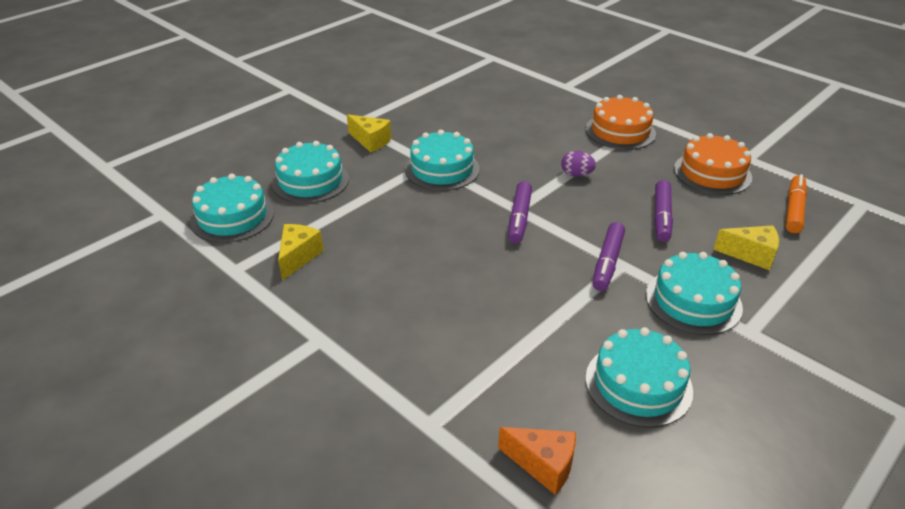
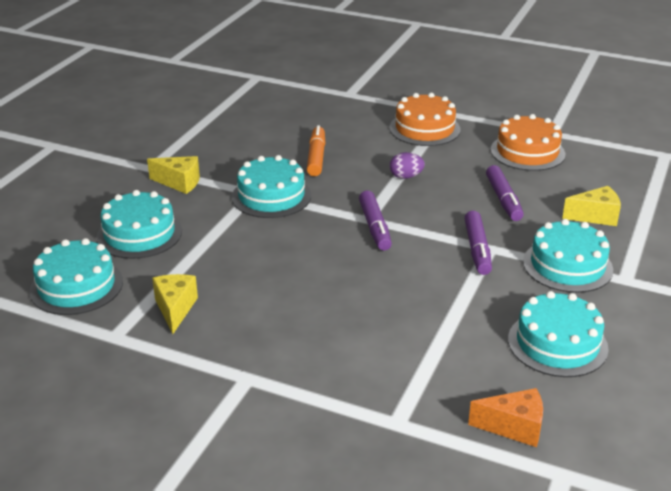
camera: 20 degrees left, 5 degrees down
(794, 210) = (612, 171): orange marker -> orange marker (316, 157)

